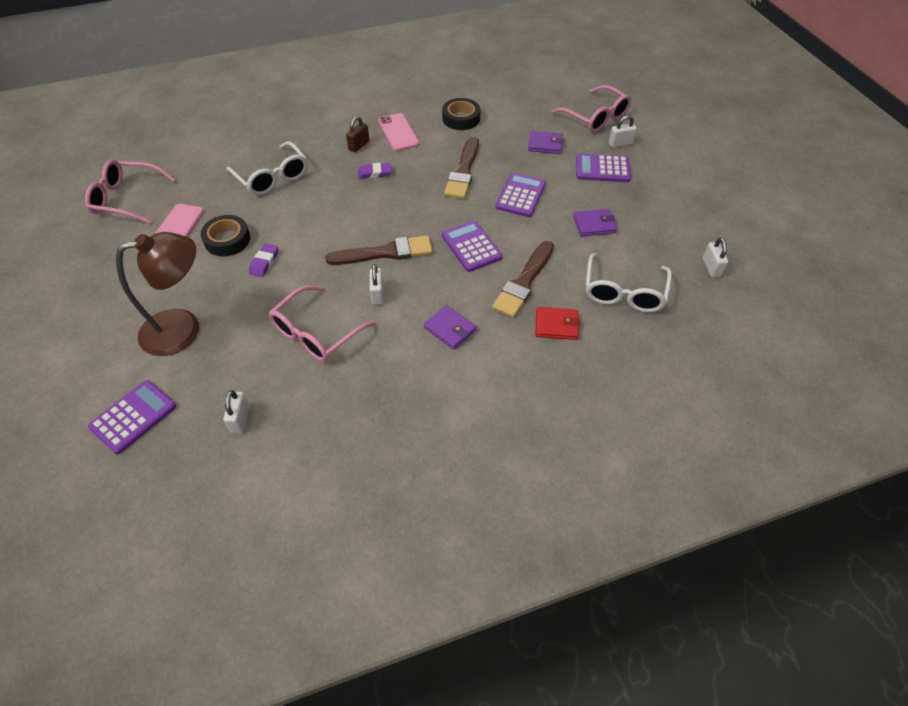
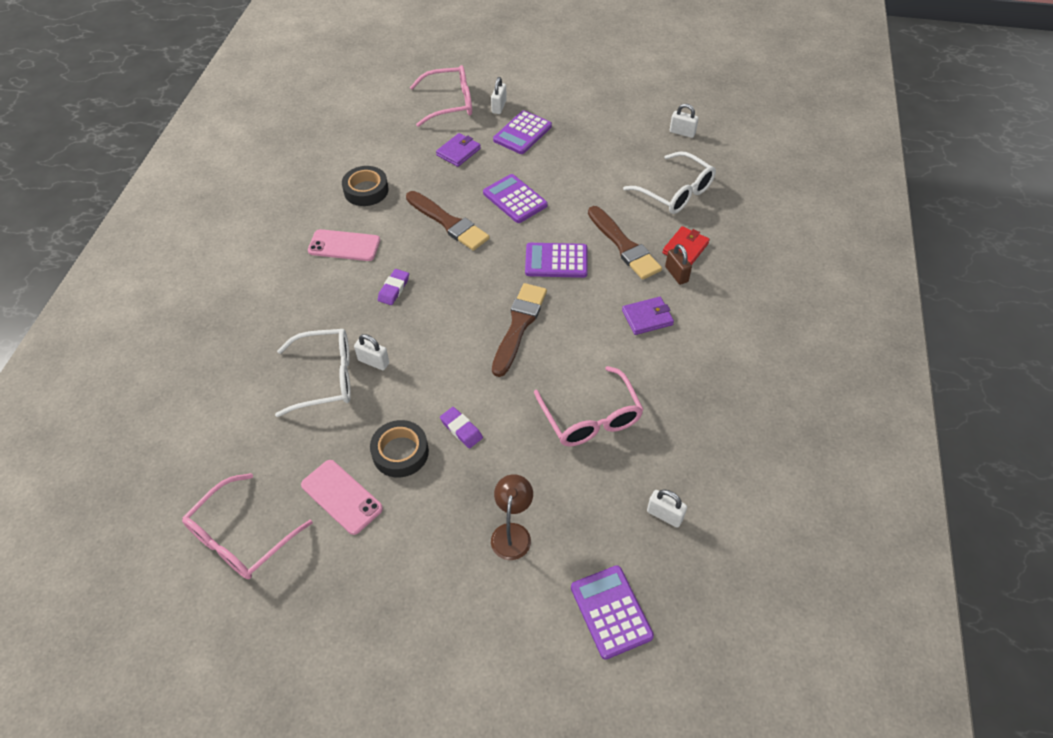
camera: 60 degrees left, 0 degrees up
(183, 329) = (512, 533): brown lamp -> brown lamp, size x0.57
(359, 145) = (337, 285): brown padlock -> brown padlock (676, 274)
(377, 294) = (571, 352): white padlock -> white padlock (373, 362)
(594, 224) = (587, 171): purple wallet -> none

